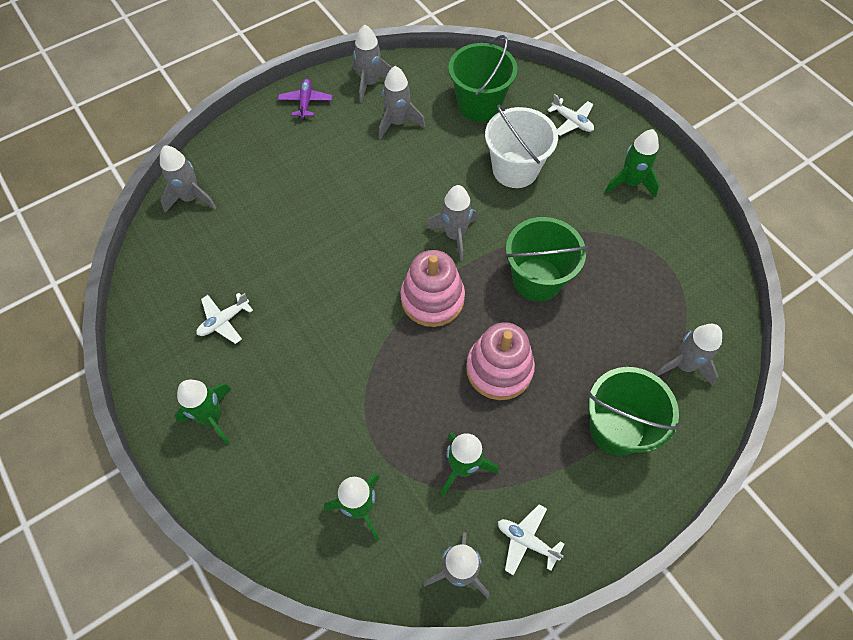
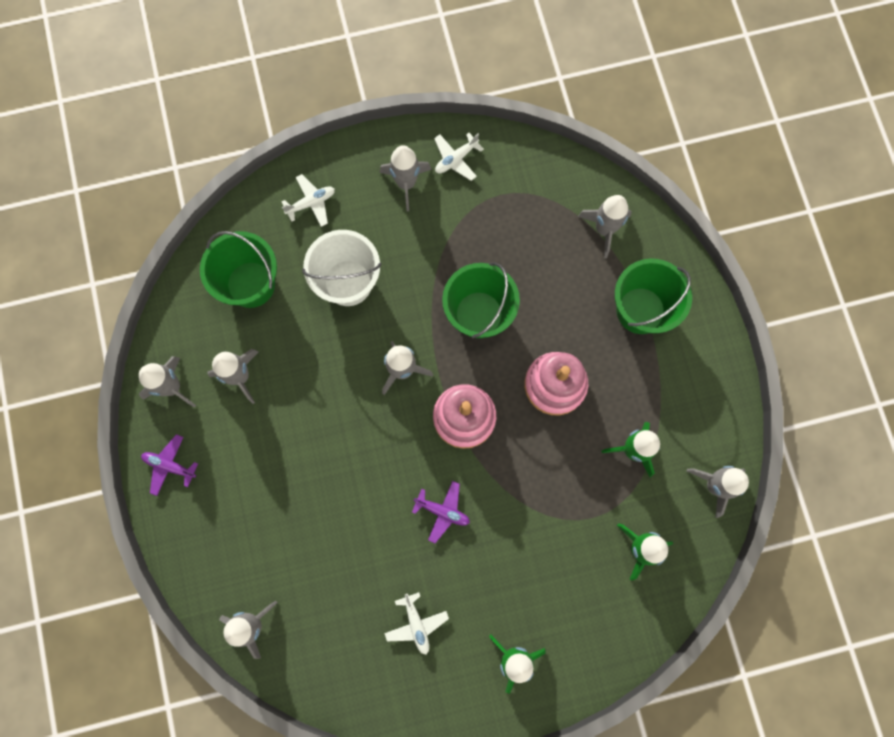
camera: 70 degrees left, 15 degrees up
(336, 309) = (442, 511): none -> purple plane
(526, 541) = (707, 423): white plane -> white plane (456, 159)
(630, 183) = (406, 183): green rocket -> grey rocket

